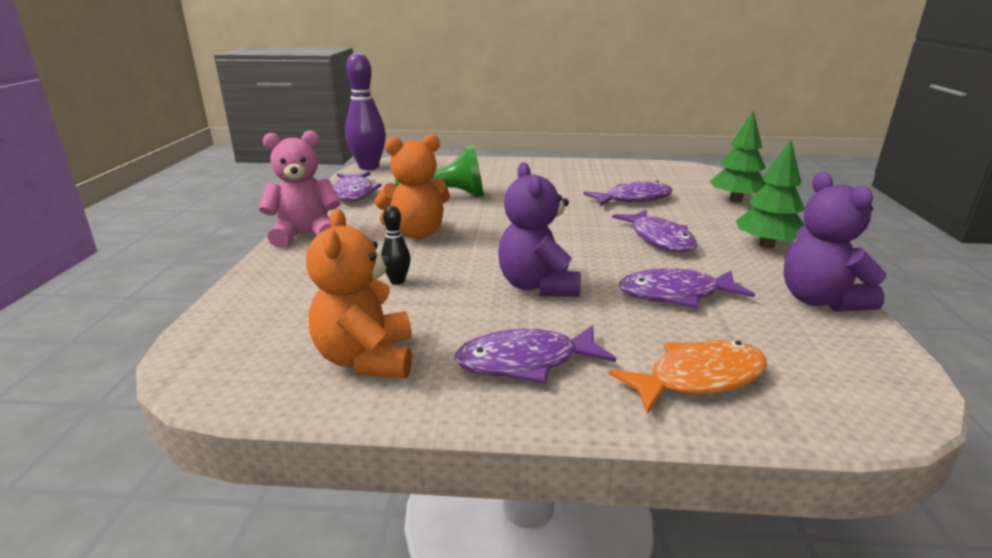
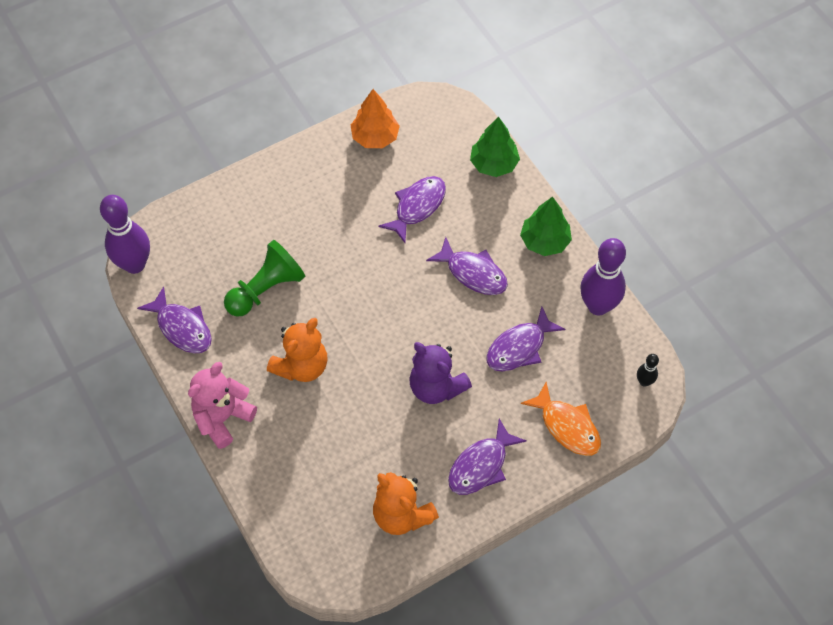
camera: 35 degrees left, 35 degrees up
(397, 281) = (347, 435): black bowling pin -> black bowling pin (644, 381)
(627, 169) = (375, 137): none -> orange tree
(698, 378) = (567, 426): orange fish -> orange fish turned 105 degrees clockwise
(819, 300) = (598, 306): purple teddy bear -> purple bowling pin

